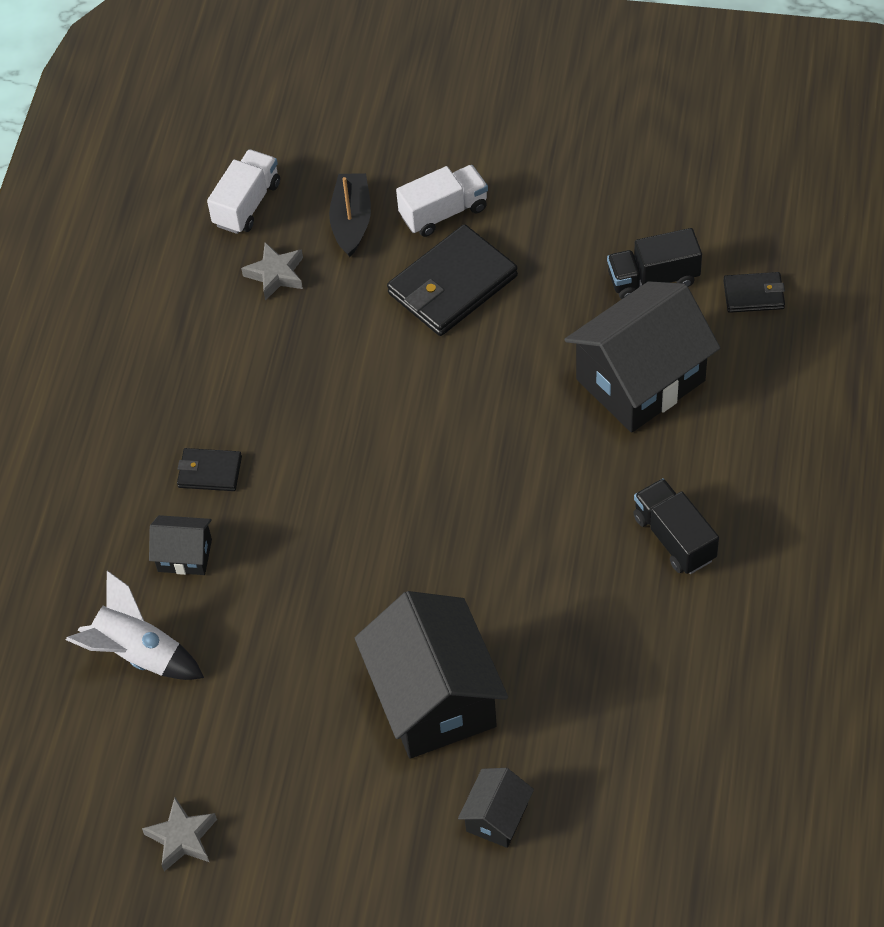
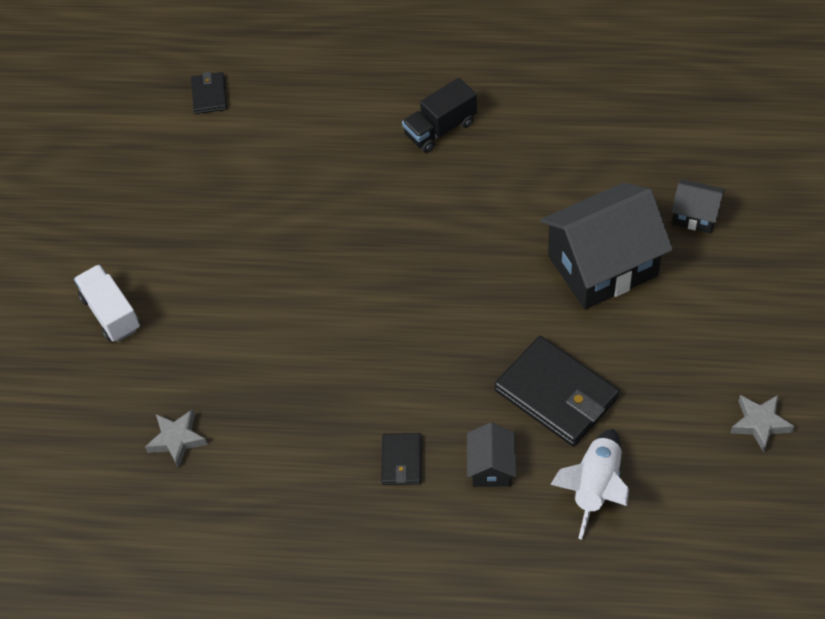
camera: 95 degrees left, 0 degrees up
(247, 204) = (89, 478): white truck -> none
(351, 221) = (116, 385): black boat -> none
(452, 285) = (193, 298): black wallet -> black wallet (556, 394)
(640, 380) = (293, 160): black house -> none
(653, 279) = (191, 159): black truck -> none

